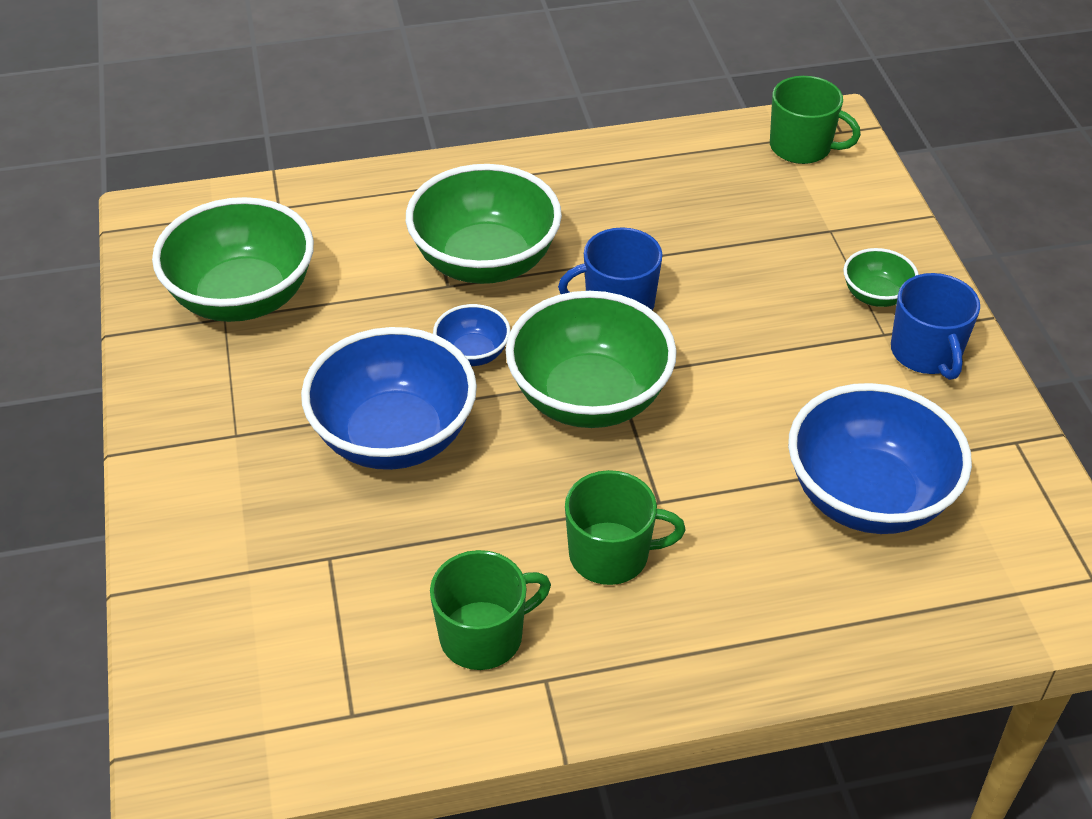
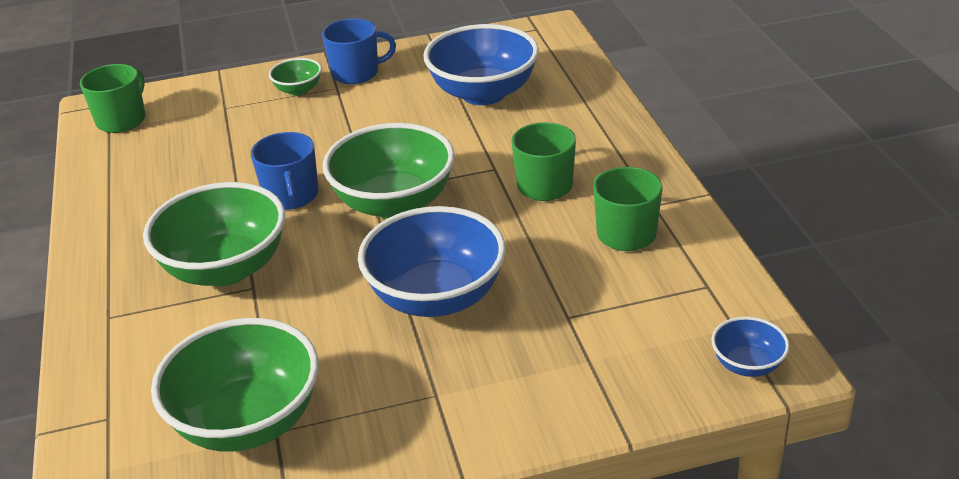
camera: 90 degrees left, 10 degrees down
(472, 353) = (341, 265): blue bowl -> blue bowl (747, 365)

